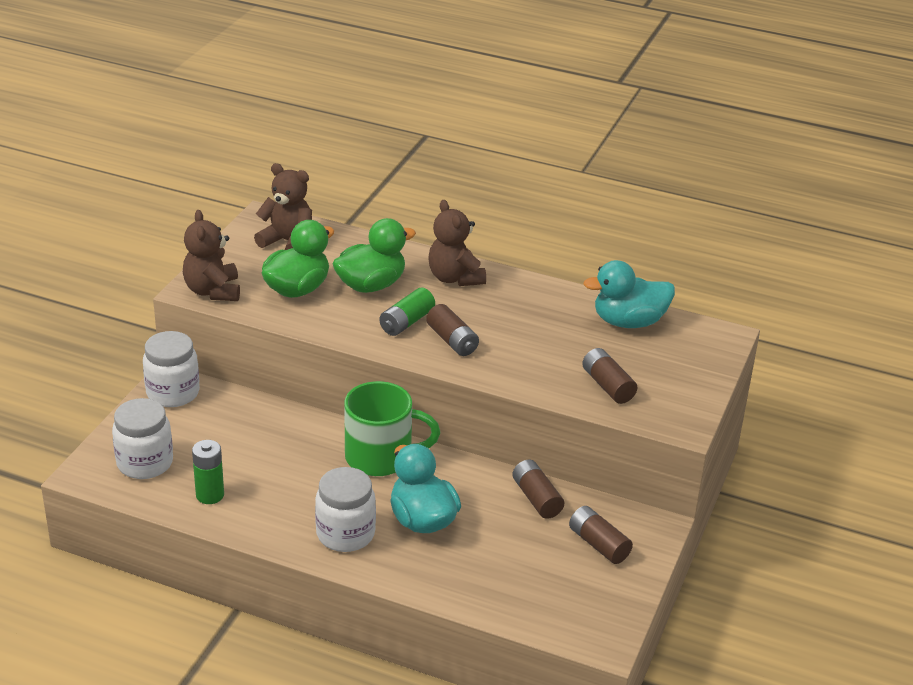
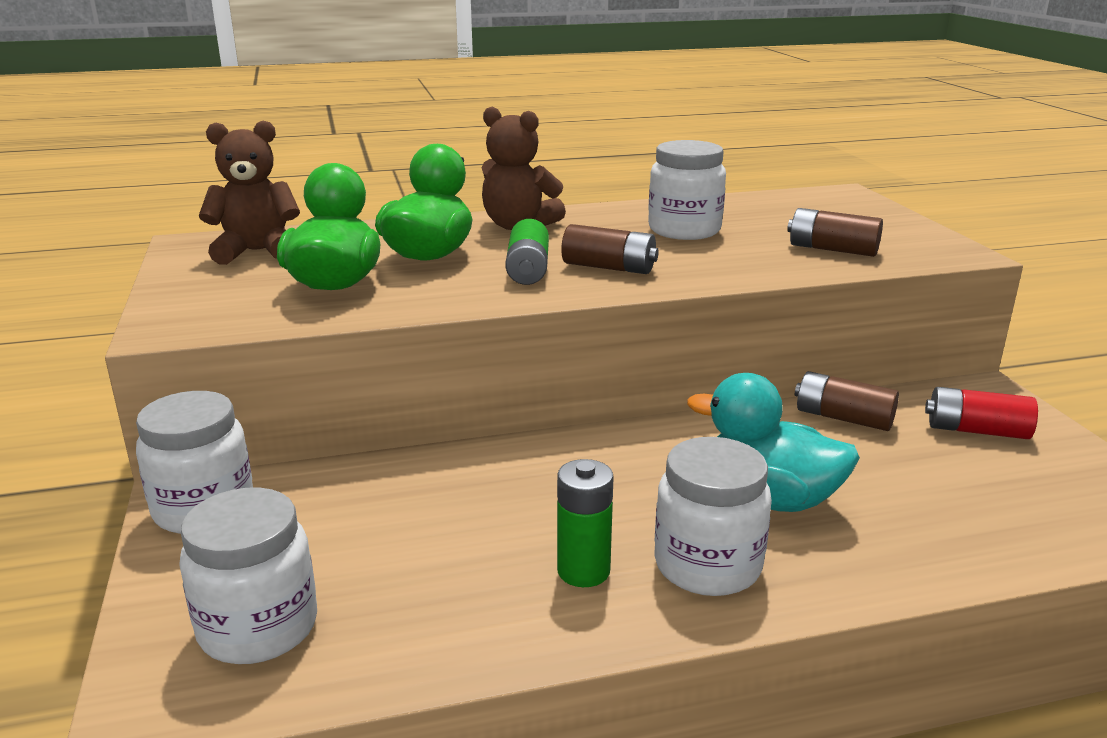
camera: 35 degrees left, 10 degrees down
(210, 495) = (434, 619): green battery -> green battery (583, 571)
(213, 291) = (205, 319): brown teddy bear -> none
(381, 457) = (611, 456): green mug -> none
(547, 327) = (684, 230): none -> white jar
(598, 544) = (976, 430): brown battery -> red battery
(628, 322) = (749, 207): turquoise duck -> none

